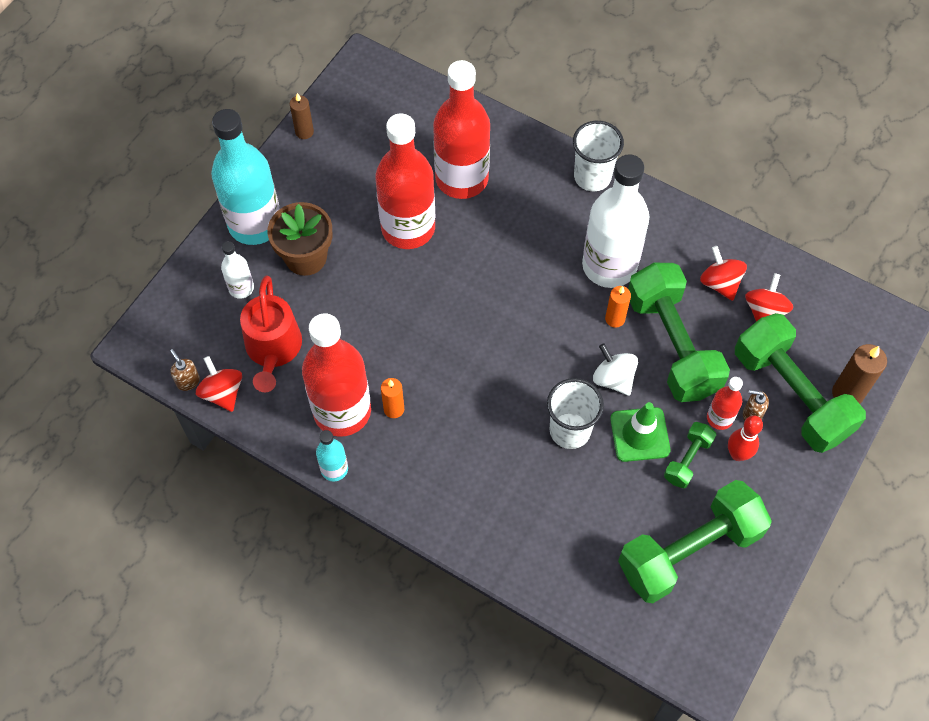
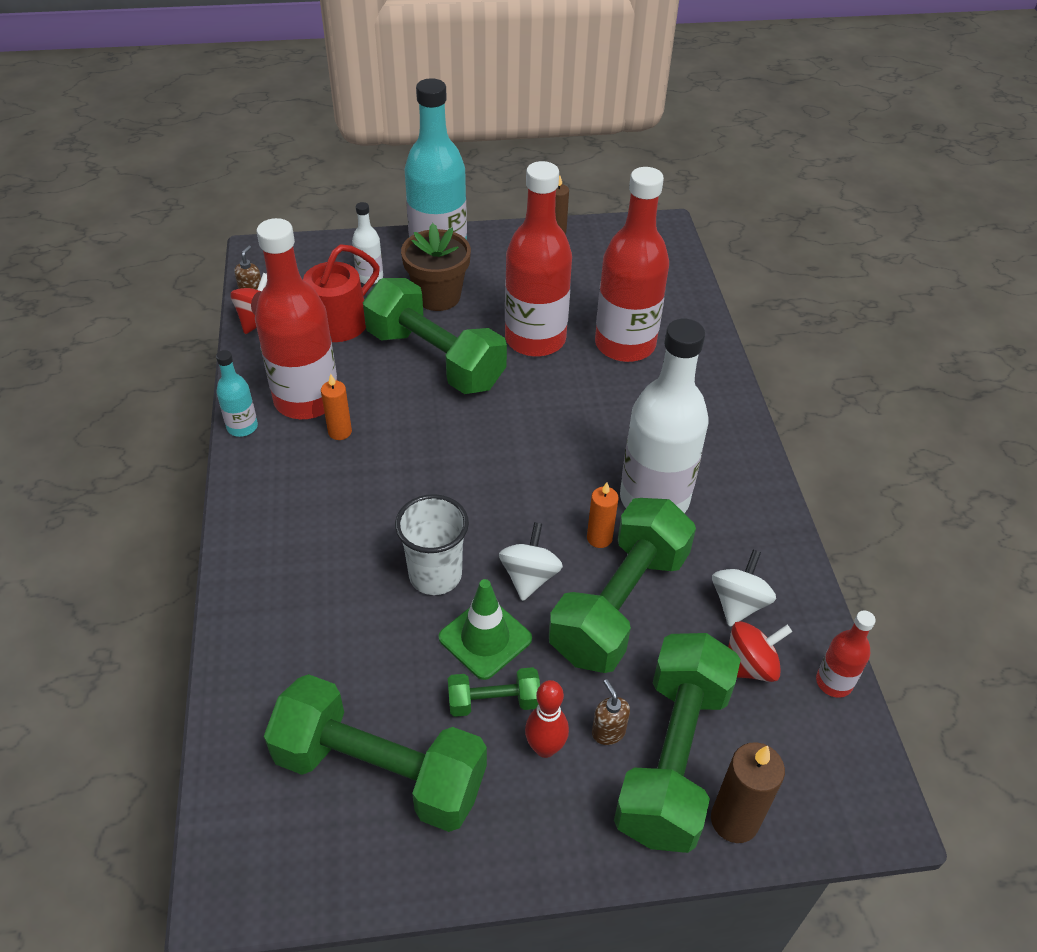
camera: 50 degrees right, 15 degrees down
(372, 303) = (435, 359): none -> green dumbbell
(592, 177) = (736, 430): white cup -> none
(719, 418) = (574, 702): red bottle -> red bottle (834, 682)
(720, 283) = (738, 603): red spinning top -> white spinning top

